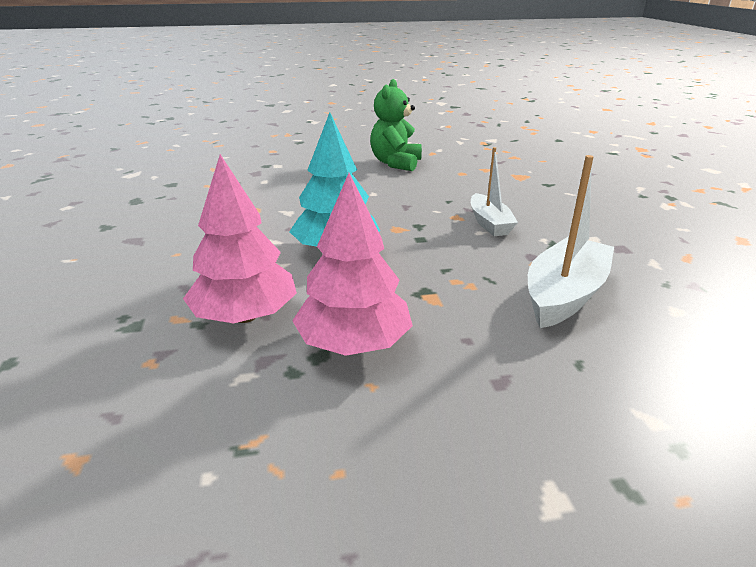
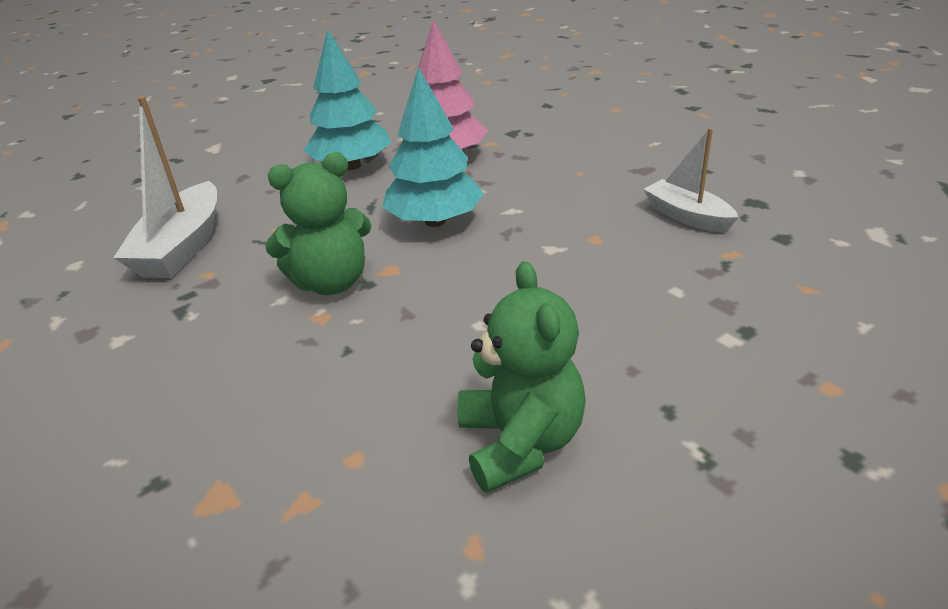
camera: 155 degrees right, 5 degrees up
(353, 344) = (352, 166): pink tree -> turquoise tree
(441, 232) = (331, 282): none -> green teddy bear
(489, 223) = (269, 319): white boat -> white boat (687, 216)

